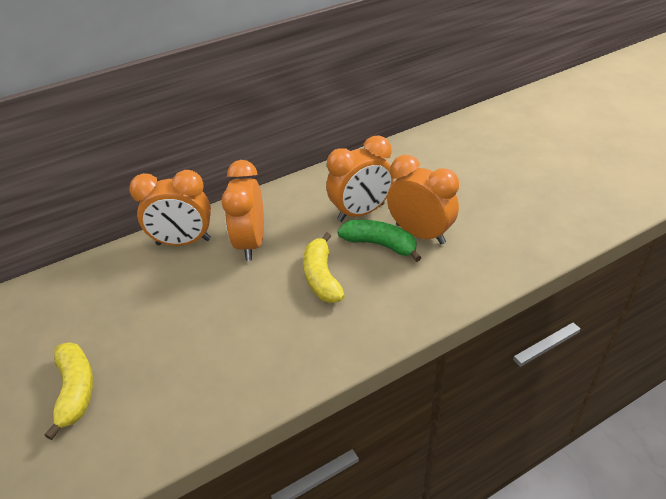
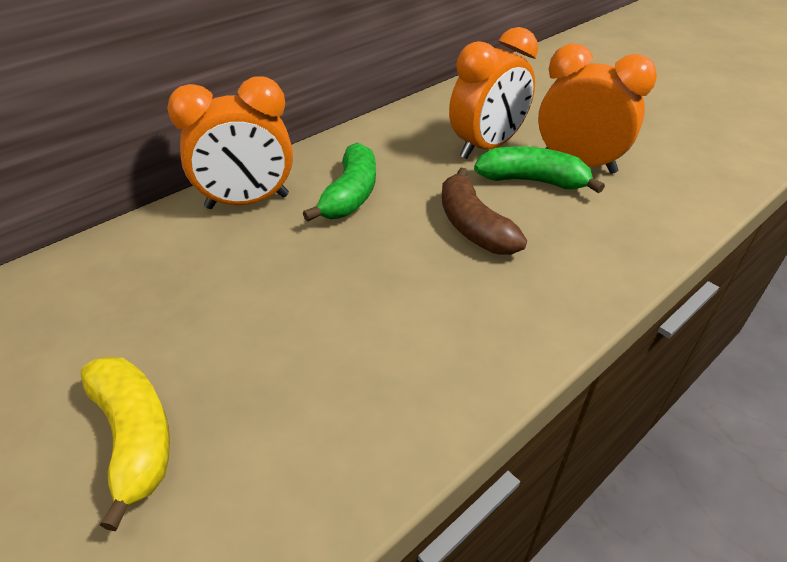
camera: 15 degrees left, 0 degrees up
(251, 243) = (350, 195): orange clock -> green banana
(322, 277) = (473, 227): yellow banana -> brown banana

